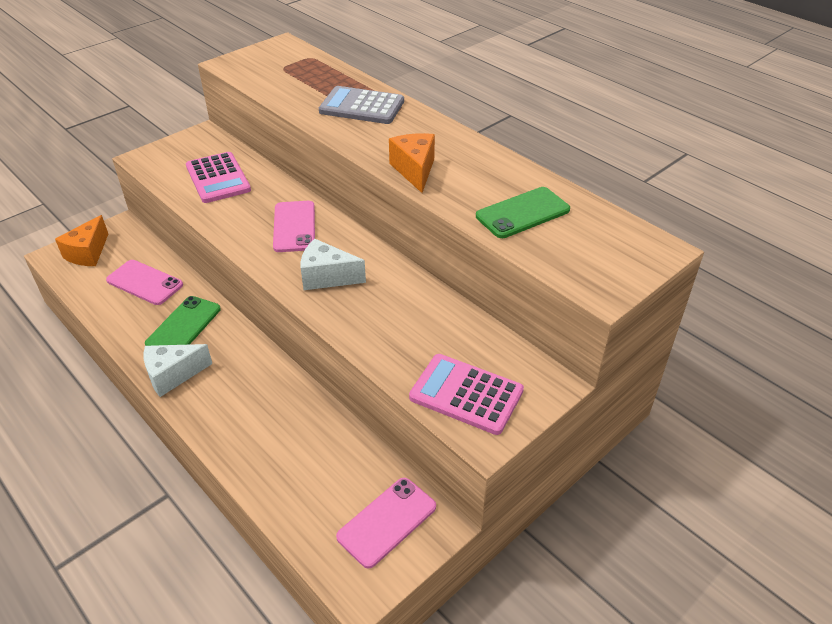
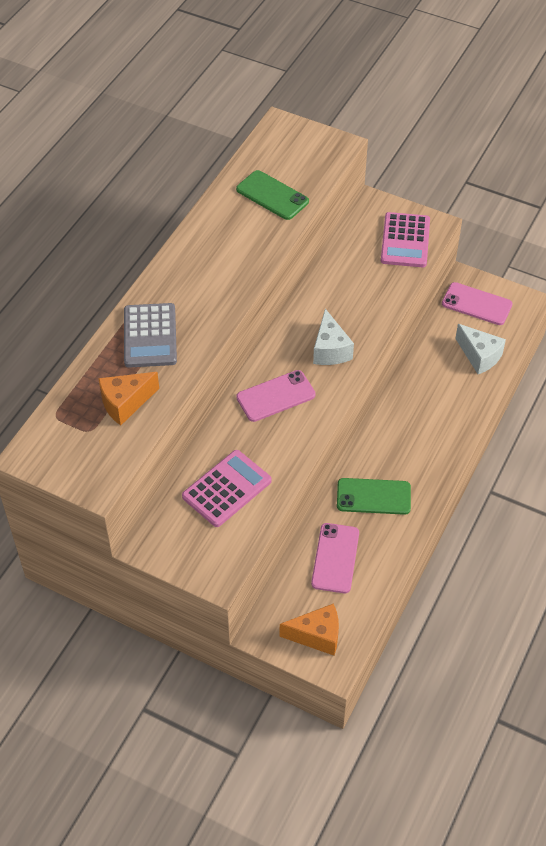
camera: 110 degrees left, 10 degrees up
(173, 375) = (428, 476): white cheese -> white cheese (479, 356)
(414, 170) = (243, 269): orange cheese -> orange cheese (125, 403)

